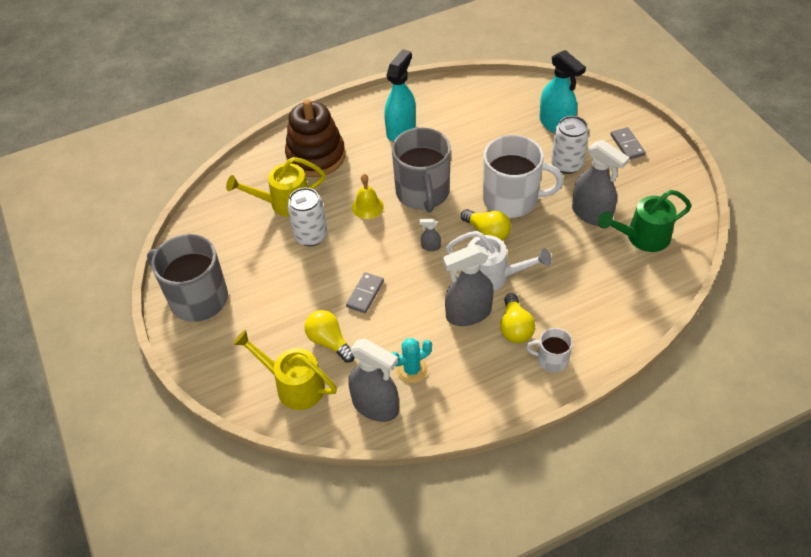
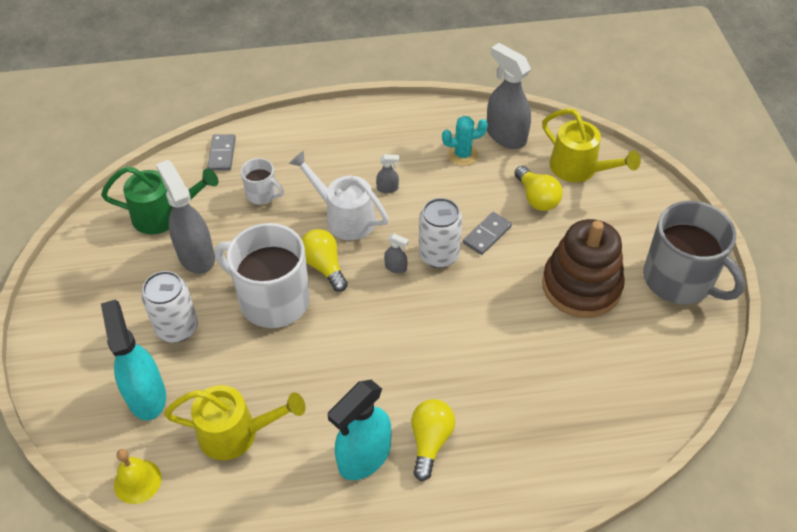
camera: 165 degrees left, 0 degrees up
(284, 203) = (561, 378): yellow watering can -> yellow watering can (237, 433)
(311, 236) = (534, 321): white can -> white can (438, 255)
(316, 156) = (503, 446): brown stacking toy -> brown stacking toy (581, 286)
(367, 206) = (453, 341): yellow bell -> yellow bell (137, 481)
(423, 193) = (376, 340): grey mug -> none
(468, 313) = (387, 188): grey spray bottle -> grey spray bottle, size x0.43
(515, 327) = (349, 165): yellow light bulb -> yellow light bulb (430, 441)
(551, 360) = (331, 132): white mug -> white mug (262, 194)
(627, 145) = (84, 333): grey domino -> grey domino (222, 154)

